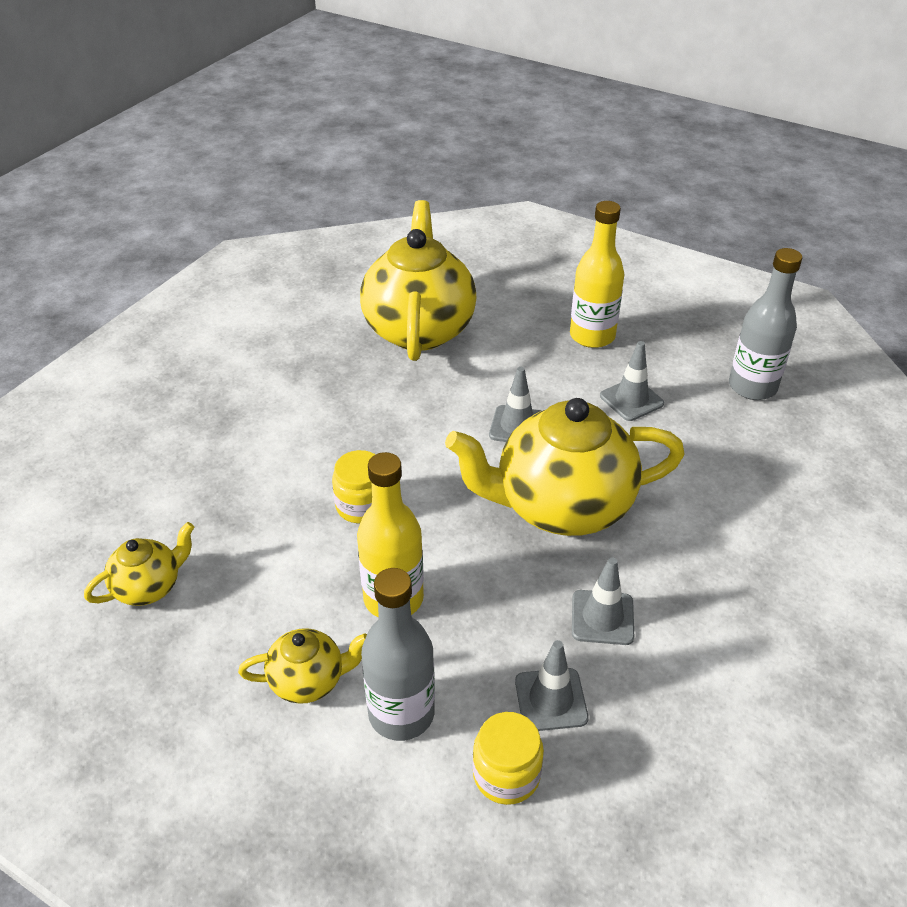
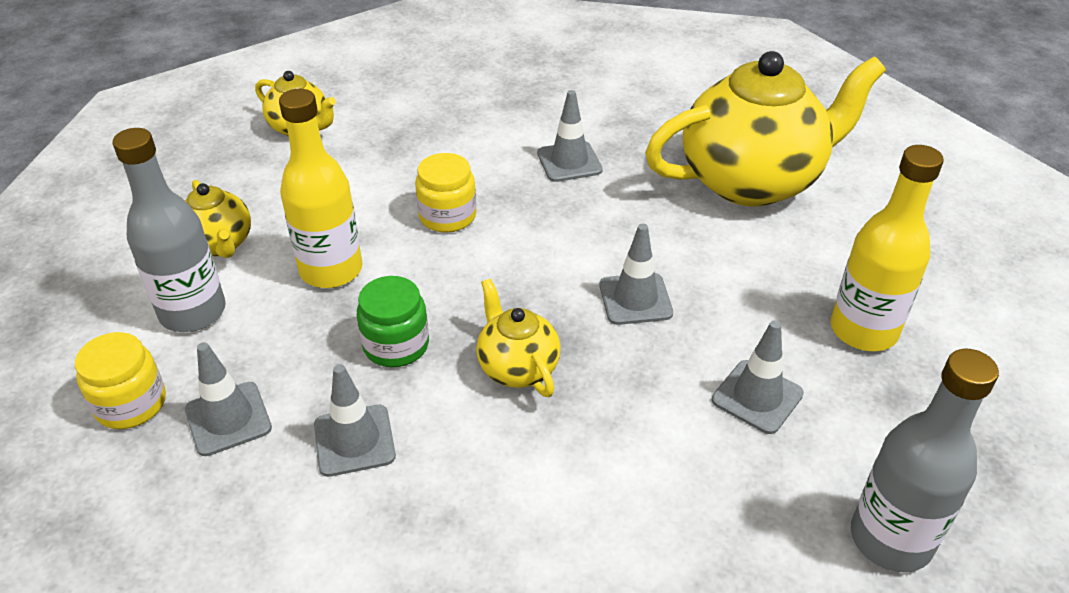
camera: 70 degrees right, 0 degrees up
(334, 414) = (569, 162): none -> grey traffic cone
(508, 572) = (396, 345): none -> green jar
(561, 506) = (517, 367): yellow teapot -> yellow teapot, size x0.47

